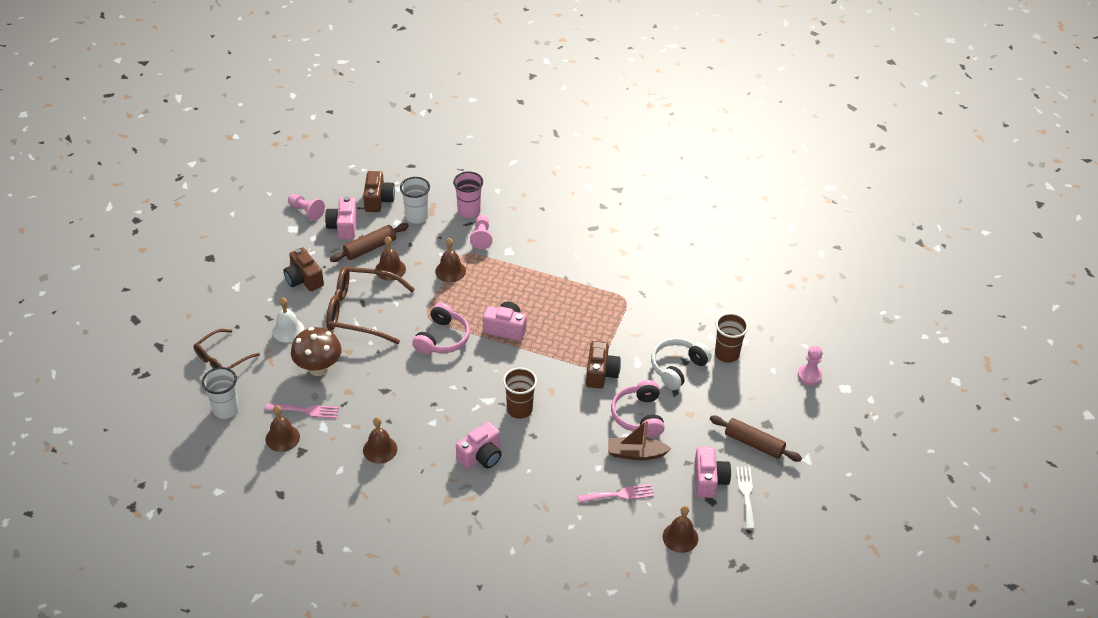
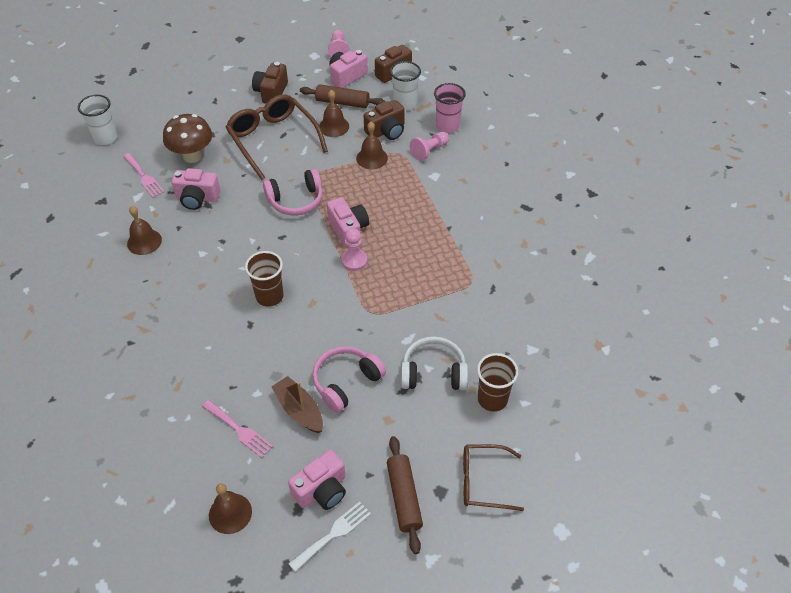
camera: 50 degrees right, 5 degrees up
(222, 358) = (151, 105): brown glasses -> brown glasses (483, 481)
(282, 438) = (105, 183): brown bell -> none
(288, 330) = (213, 117): white bell -> none
(481, 456) = (194, 306): pink camera -> pink camera (197, 198)
(601, 373) = (367, 322): brown camera -> brown camera (386, 131)
(809, 375) = (542, 487): pink pawn -> pink pawn (354, 260)

